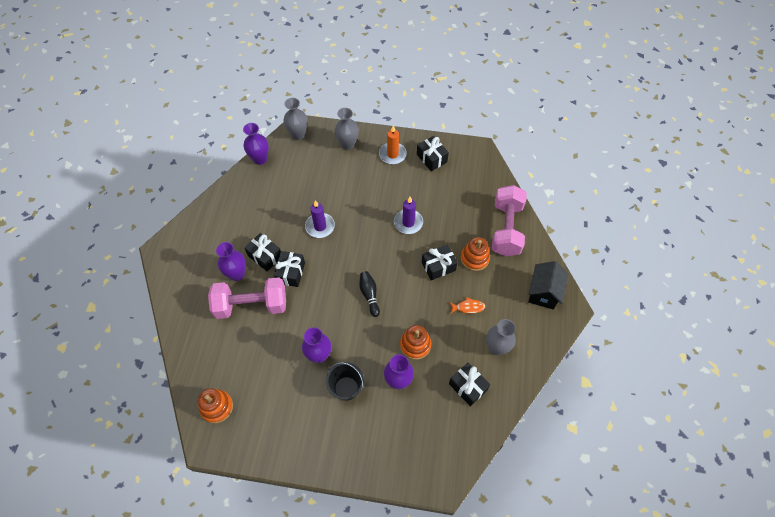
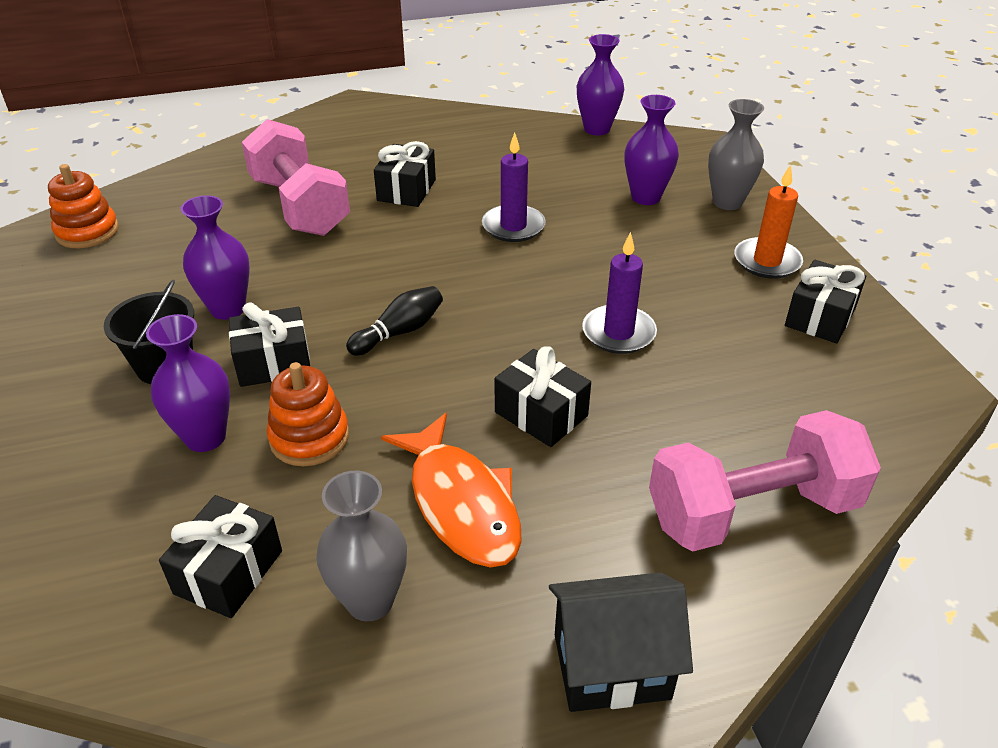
camera: 65 degrees right, 20 degrees down
(237, 274) = (352, 175): purple vase -> purple vase (646, 197)
(290, 273) = (390, 225): black gift -> black gift (274, 363)
(298, 134) = (687, 147): grey vase -> none
(468, 307) = (461, 503): orange fish -> orange fish, size x2.04
(474, 258) = (611, 473): orange stacking toy -> none

